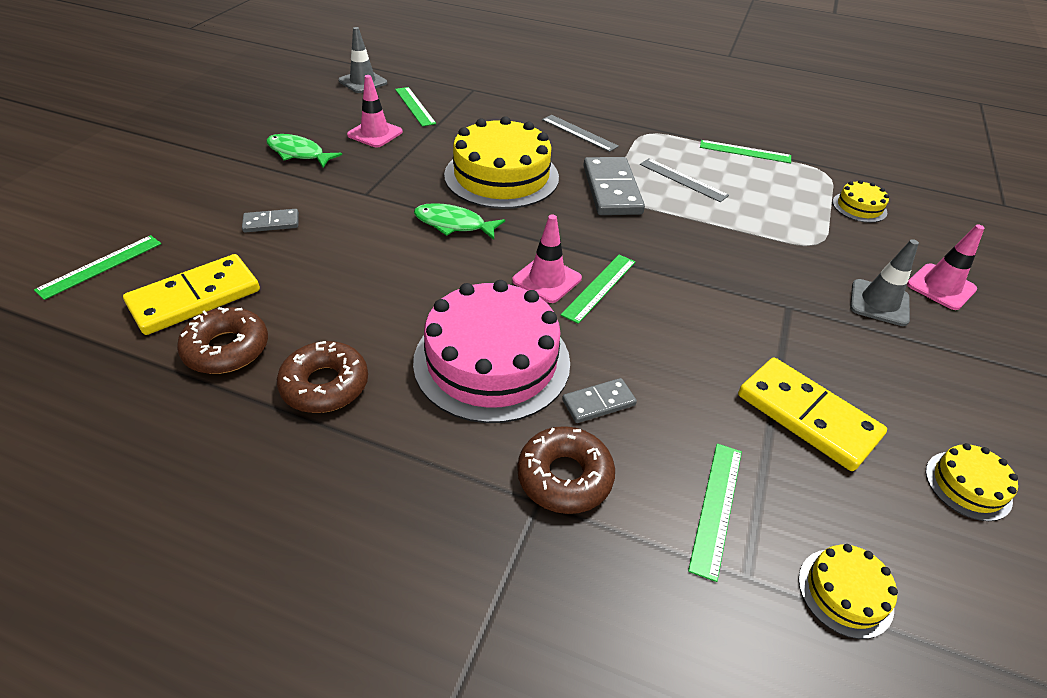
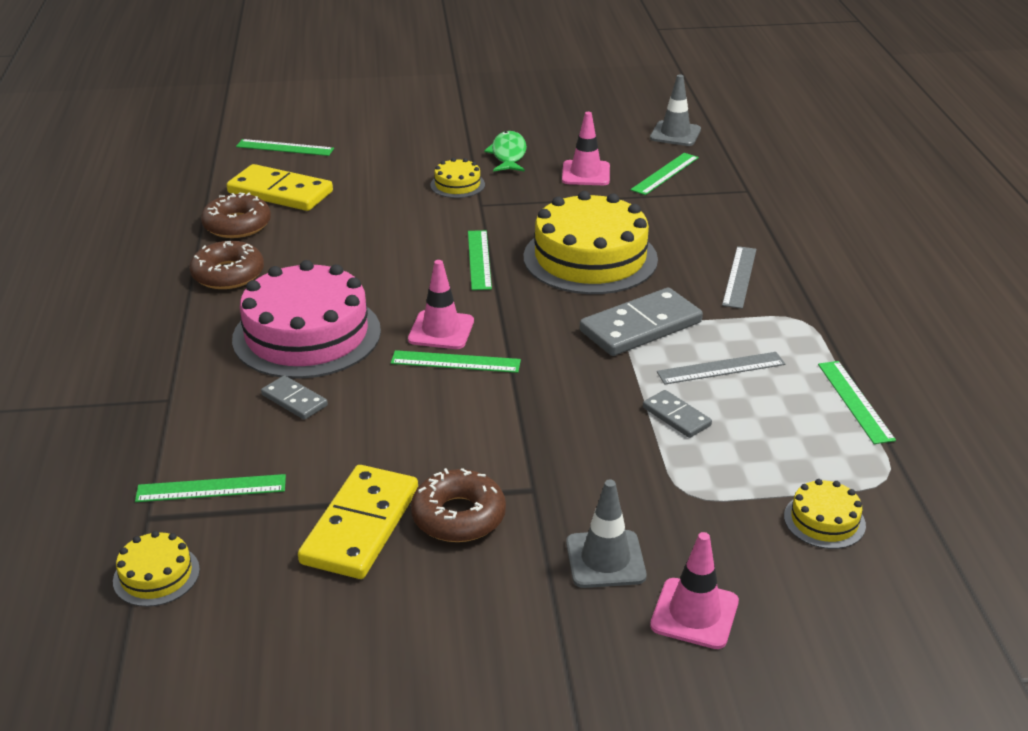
camera: 65 degrees right, 10 degrees down
(271, 223) = (395, 183): grey domino -> grey domino (676, 416)
(453, 224) = (479, 259): green fish -> green ruler
(564, 477) = (200, 404): brown donut -> brown donut (458, 516)
(683, 180) = (721, 368): grey ruler -> grey ruler turned 60 degrees clockwise
(968, 485) = (331, 651): yellow cake -> yellow cake (457, 185)

